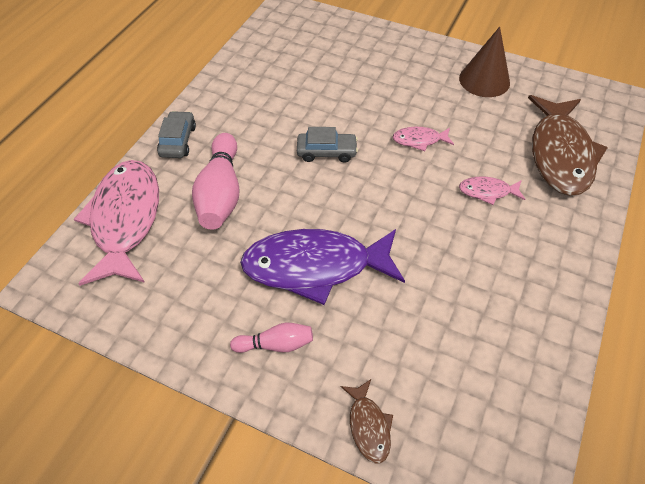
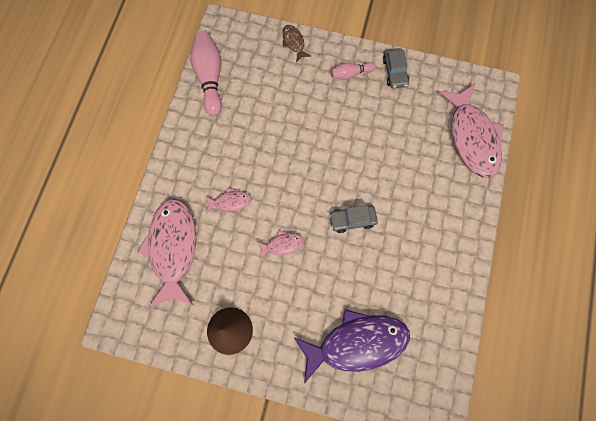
camera: 170 degrees right, 20 degrees up
(178, 141) = (468, 212): grey car -> grey car (395, 72)
(221, 193) = (417, 169): pink bowling pin -> pink bowling pin (209, 78)
(315, 266) = (339, 124): purple fish -> purple fish (357, 343)
(560, 154) = (173, 248): brown fish -> pink fish

